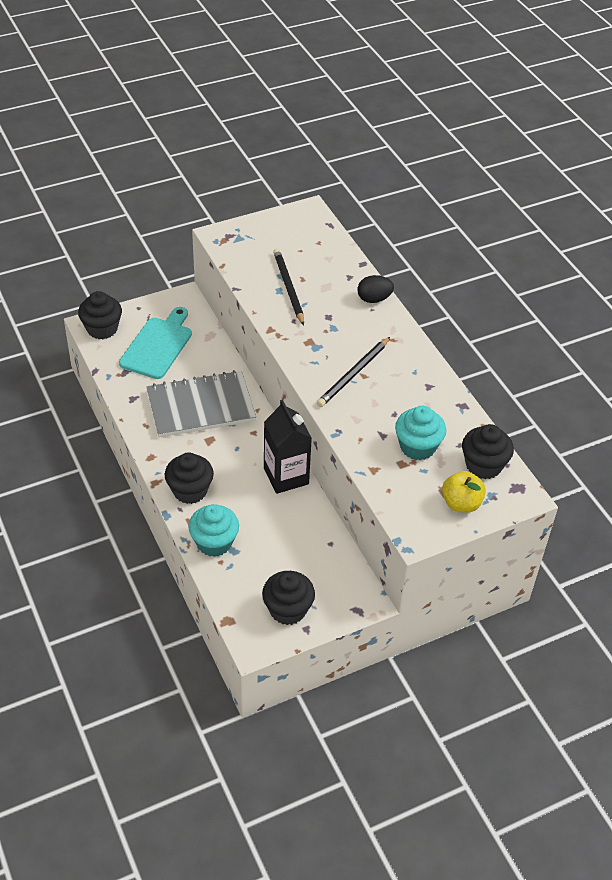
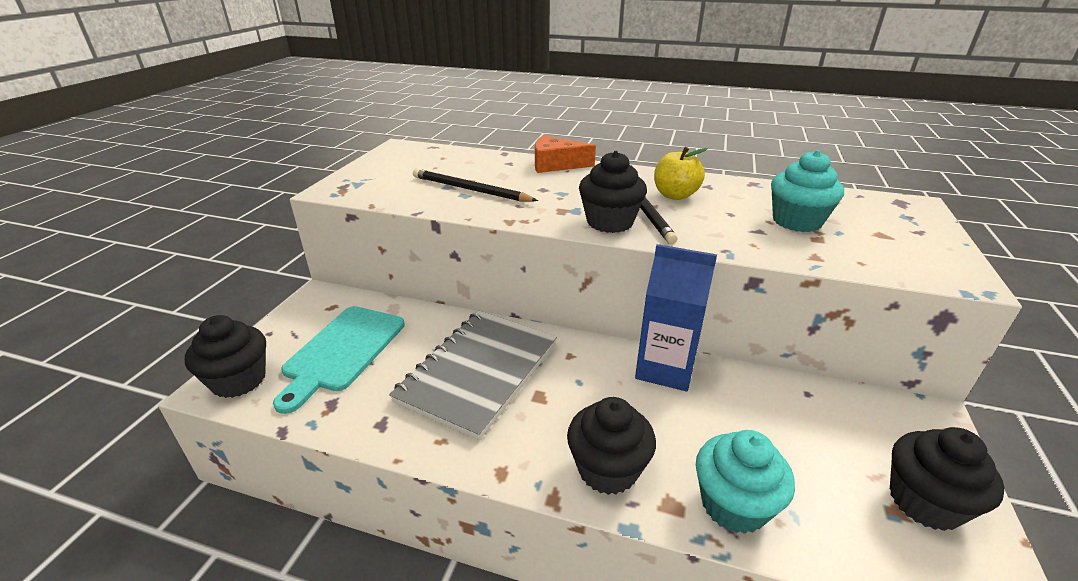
camera: 45 degrees left, 15 degrees down
(158, 345) = (342, 351): turquoise cutting board -> turquoise cutting board turned 135 degrees counterclockwise
(286, 476) = (665, 369): black carton -> blue carton
(374, 299) = (556, 165): black egg -> orange cheese
(461, 503) = (912, 234): yellow apple -> yellow apple (675, 195)
(483, 465) = (854, 204): black cupcake -> black cupcake (609, 222)

